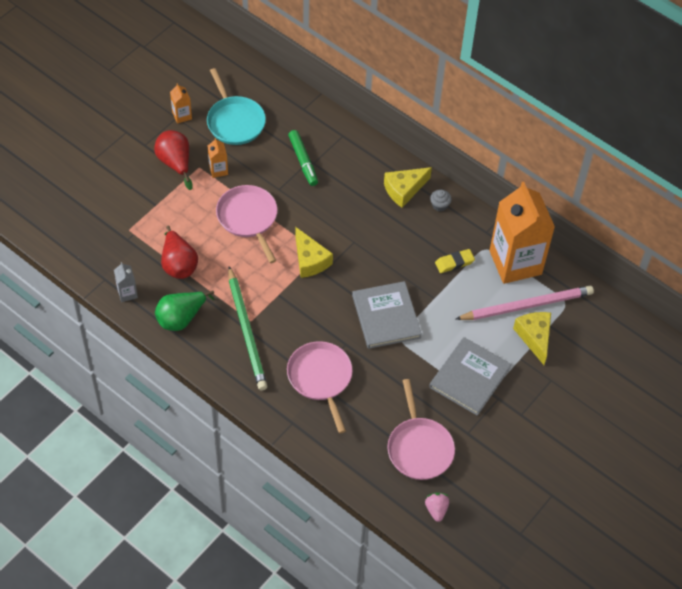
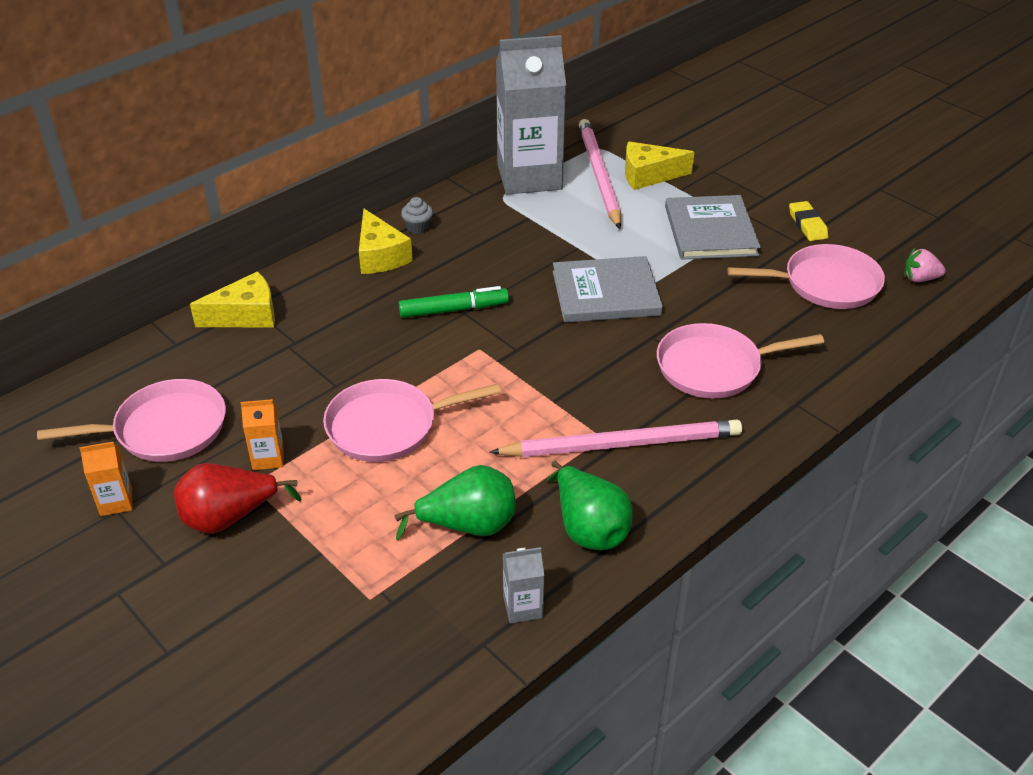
camera: 80 degrees left, 15 degrees down
(178, 264) = (468, 526): red pear -> green pear
(235, 121) = (165, 429): turquoise pan -> pink pan
(246, 331) = (622, 444): green pencil -> pink pencil
(303, 161) = (287, 353): green marker -> green marker (453, 310)
(310, 260) = (490, 361): yellow cheese -> yellow cheese (246, 315)
(454, 263) = (521, 224): yellow eraser -> yellow eraser (807, 225)
(470, 377) = (710, 231): grey book -> grey book turned 45 degrees clockwise
(515, 262) = (529, 177): orange carton -> grey carton

